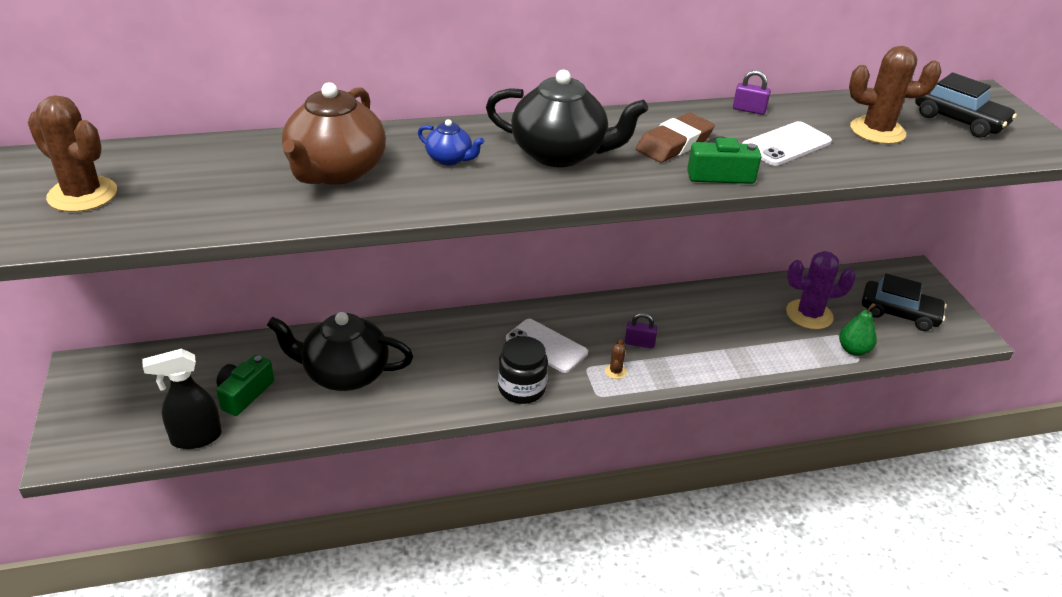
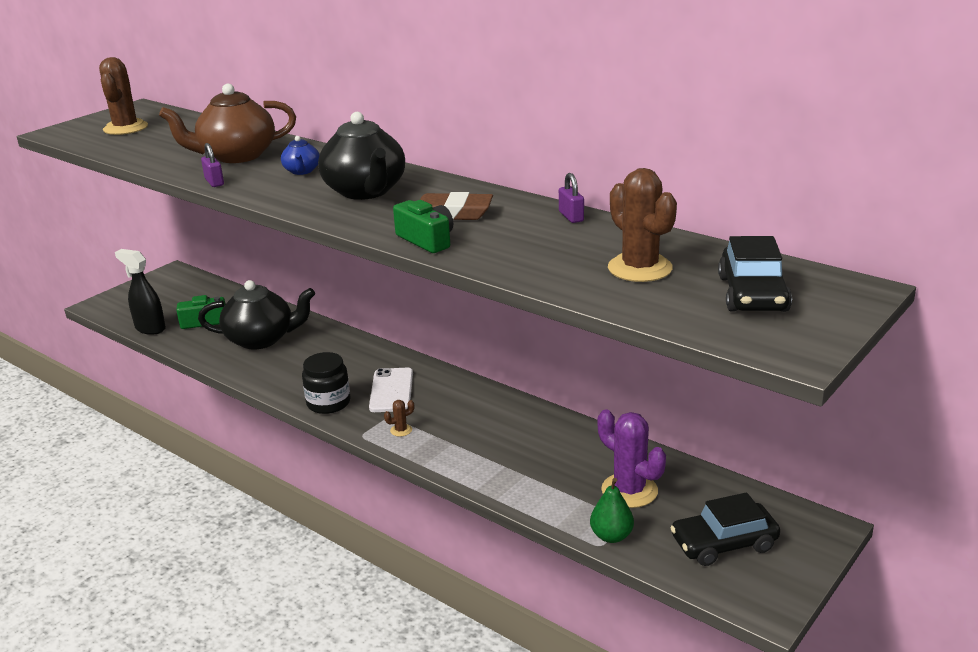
camera: 55 degrees right, 10 degrees down
(344, 374) = (261, 339): black teapot -> black teapot turned 120 degrees clockwise
(639, 343) = (453, 425): purple padlock -> purple padlock (214, 182)
(786, 144) = (531, 245): white phone -> none
(899, 313) = (724, 543): black car -> black car turned 90 degrees clockwise

